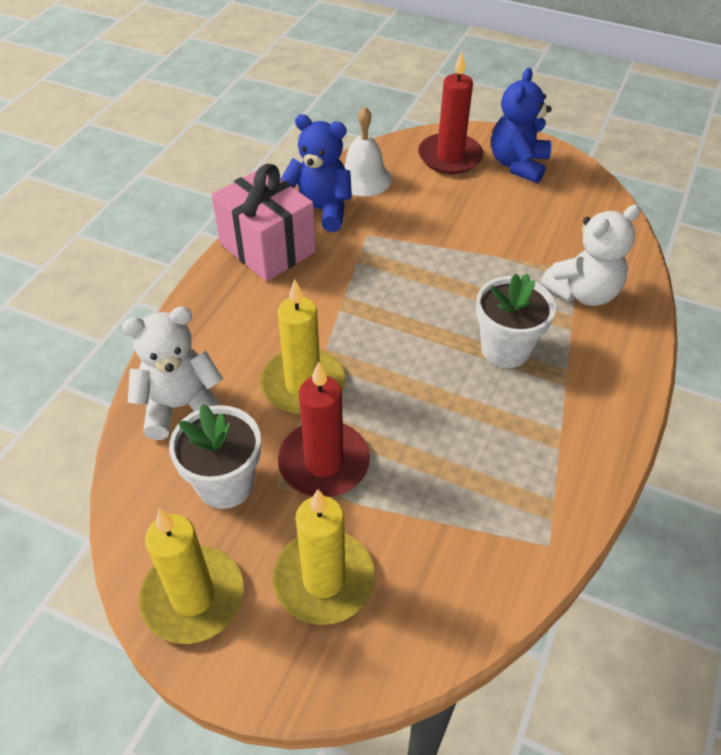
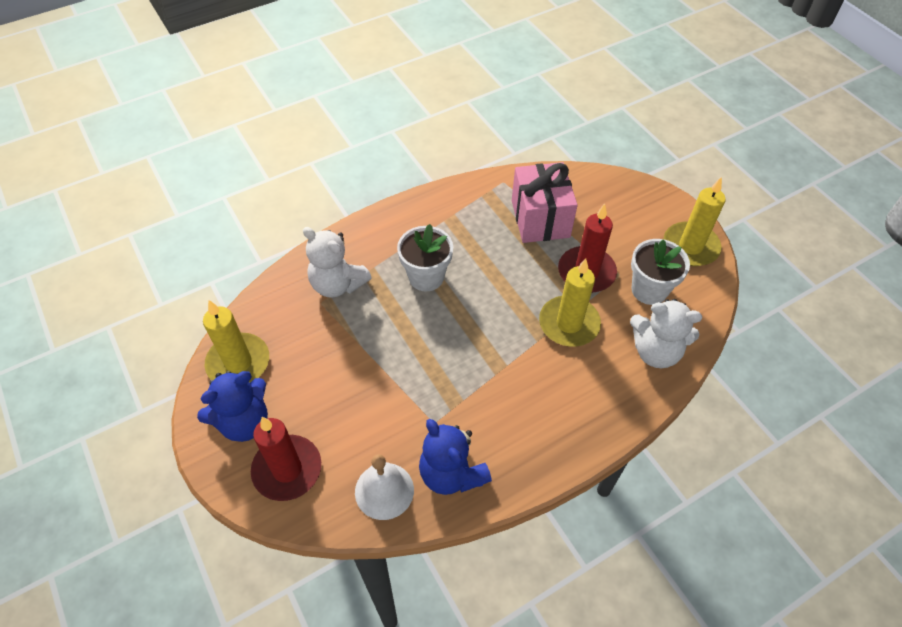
camera: 145 degrees left, 5 degrees up
(267, 248) = (522, 456): pink gift -> pink gift (540, 219)
(324, 579) = (621, 222): yellow candle -> yellow candle (238, 363)
(583, 292) = (337, 284): white teddy bear -> white teddy bear turned 150 degrees counterclockwise

